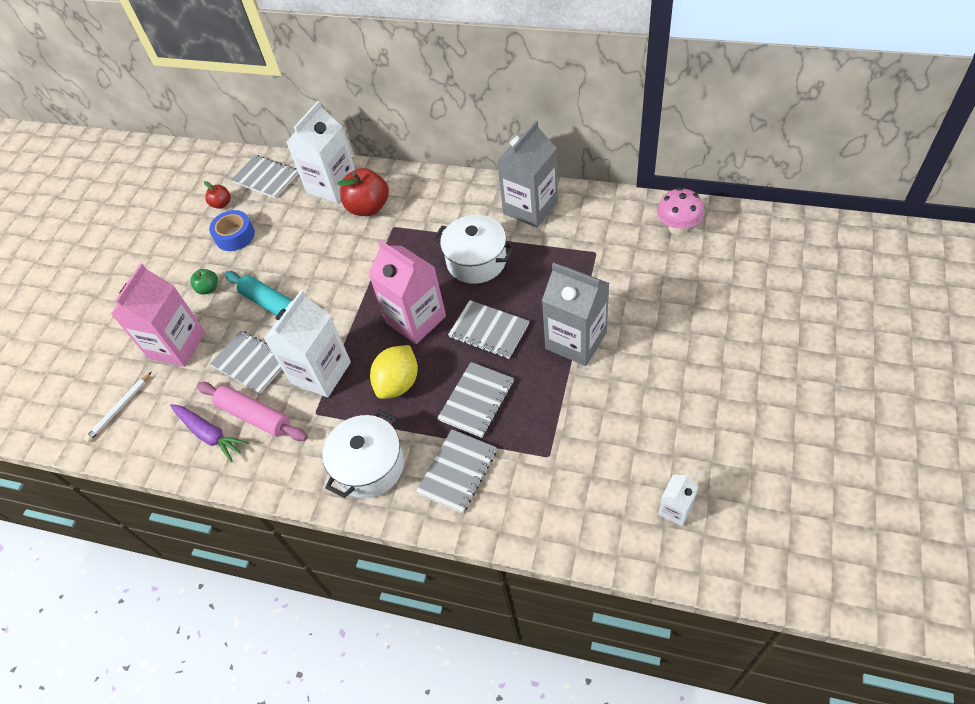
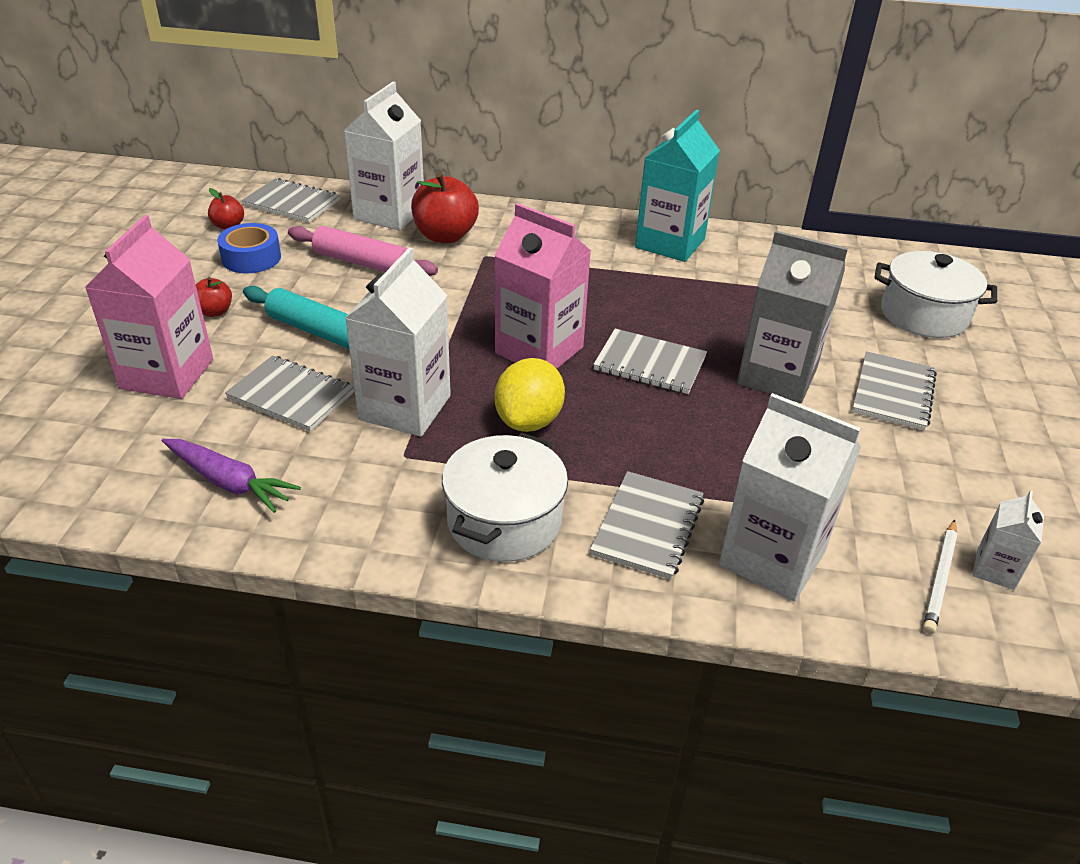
camera: 15 degrees left, 15 degrees down
(120, 408) = (70, 449): white pencil -> white pencil (940, 578)
(208, 288) = (215, 312): green apple -> red apple
(254, 416) = (303, 459): pink rolling pin -> pink rolling pin (362, 262)
(476, 261) = (611, 292): white pot -> white pot (923, 315)
(476, 400) = (654, 441): grey notebook -> grey notebook (893, 393)
(530, 208) = (670, 243): grey carton -> turquoise carton
(531, 497) = (772, 558): none -> white carton
(677, 227) = (870, 267): pink mushroom -> none

